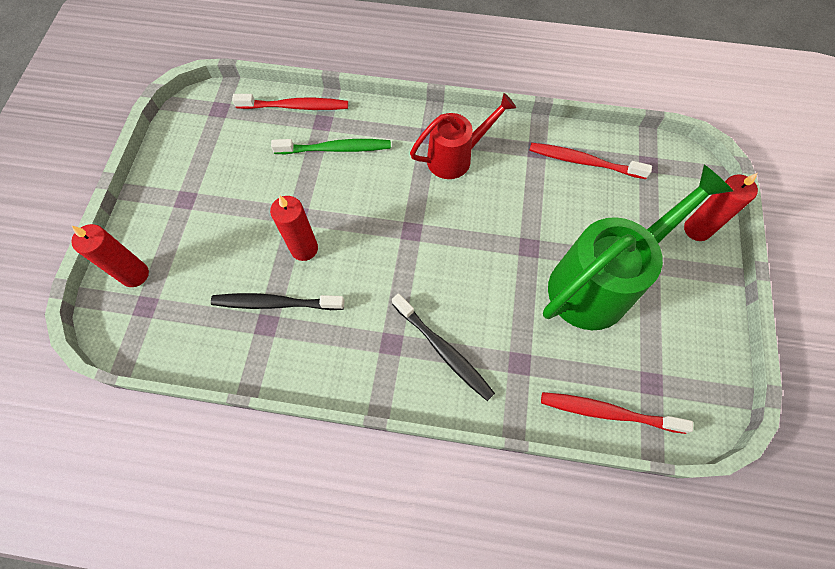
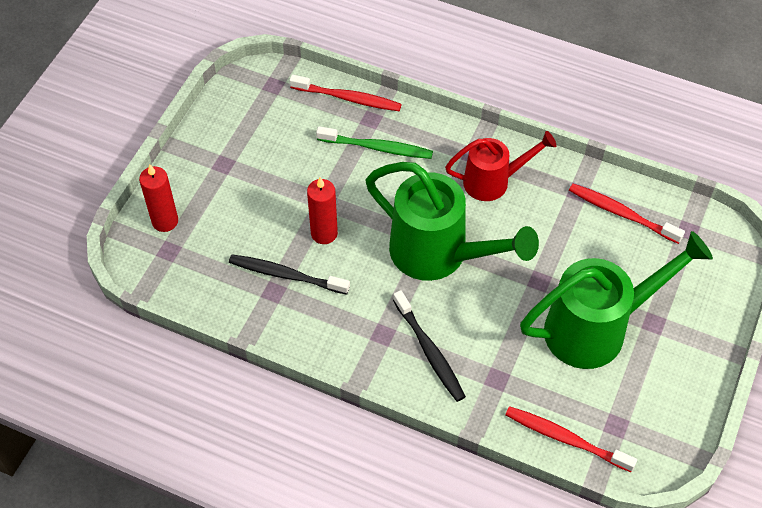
camera: 15 degrees right, 10 degrees down
(424, 243) = (439, 254): none -> green watering can
(697, 229) = (713, 302): red candle -> none

